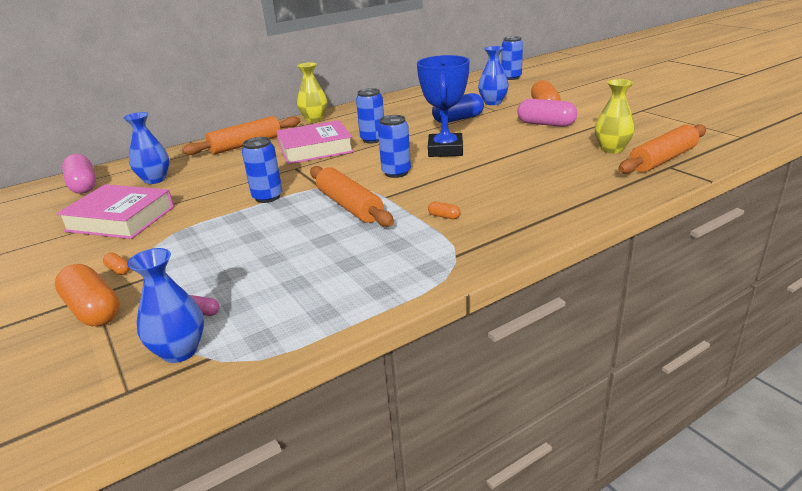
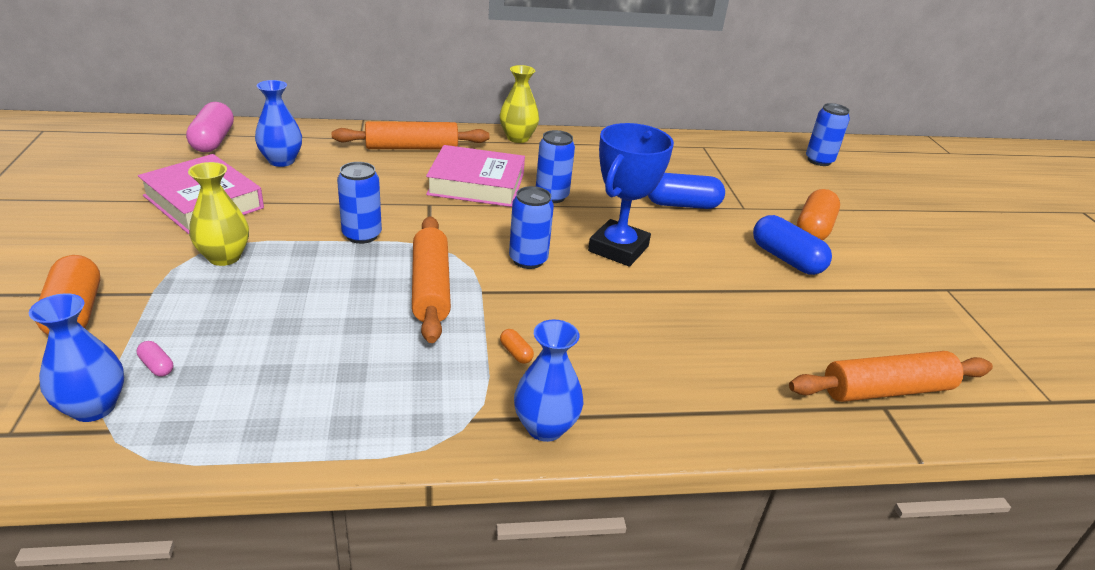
camera: 20 degrees right, 5 degrees up
(118, 270) = (141, 271): orange capsule -> none
(493, 102) = (753, 194): blue vase -> blue vase (545, 427)
(546, 124) = (786, 259): pink capsule -> blue capsule
(612, 149) = (833, 340): yellow vase -> yellow vase (224, 257)

